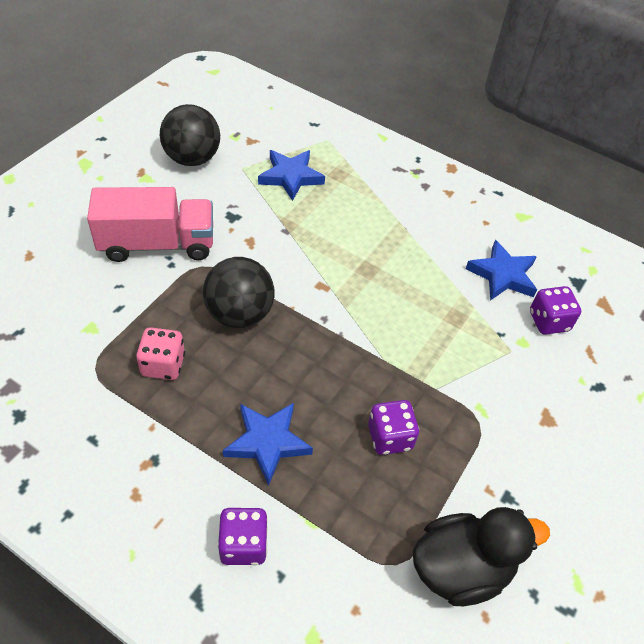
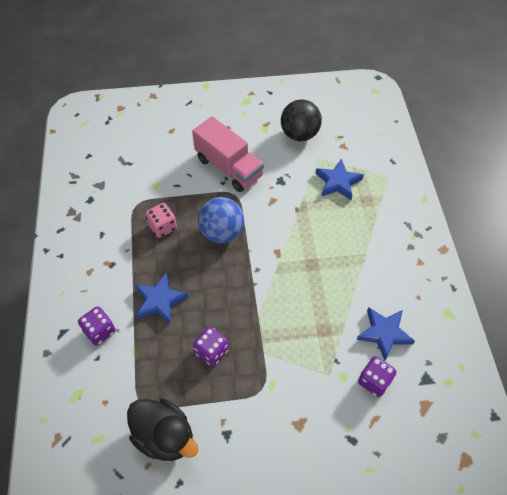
camera: 55 degrees right, 5 degrees up
(239, 314) = (222, 232): black ball -> blue ball

